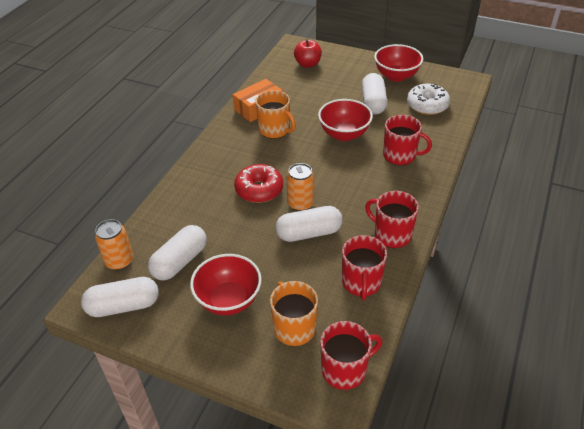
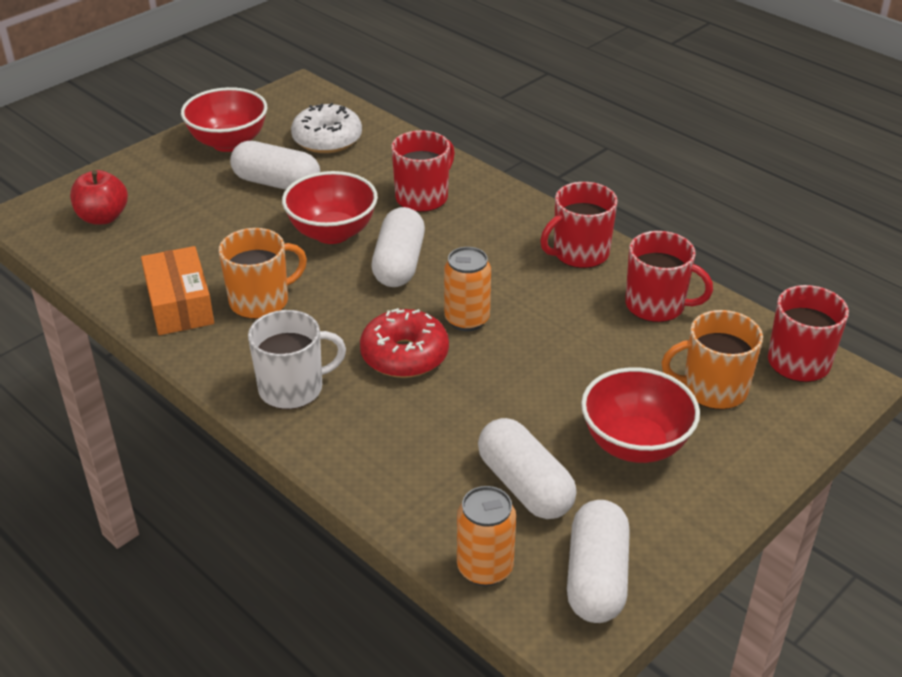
camera: 70 degrees left, 5 degrees down
(217, 161) = (293, 388): none -> white mug
(309, 233) = (535, 327): white capsule -> white capsule (399, 264)

